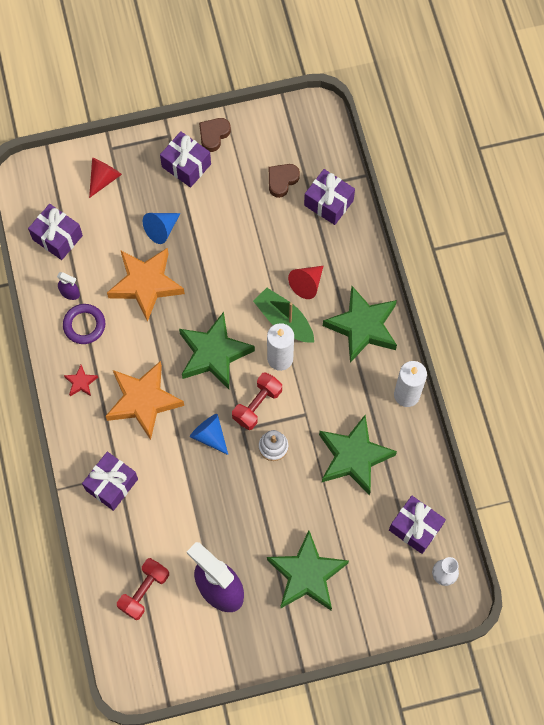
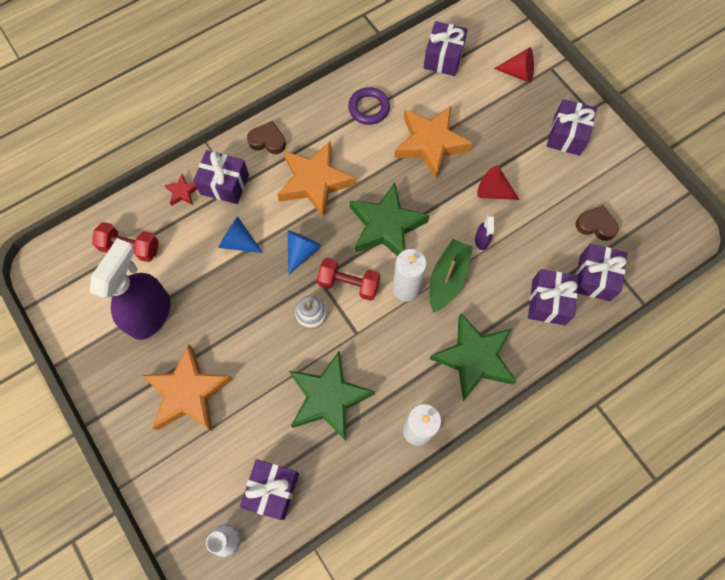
camera: 70 degrees right, 0 degrees up
(70, 293) = (394, 86): purple spray bottle -> purple spray bottle (481, 240)
(81, 382) = (313, 125): red star -> red star (182, 192)
(161, 229) = (491, 137): blue cone -> blue cone (238, 242)
(214, 135) = (611, 147): brown heart -> brown heart (268, 141)
(306, 575) = (188, 392): green star -> orange star
(307, 284) = (496, 287): red cone -> red cone (493, 191)
(336, 248) = (548, 302): none -> purple gift

